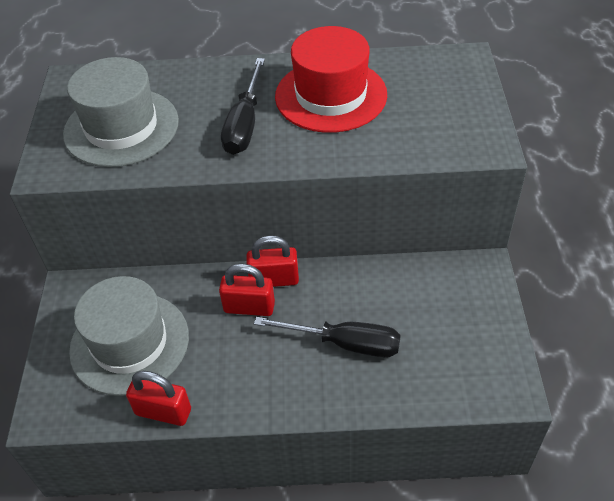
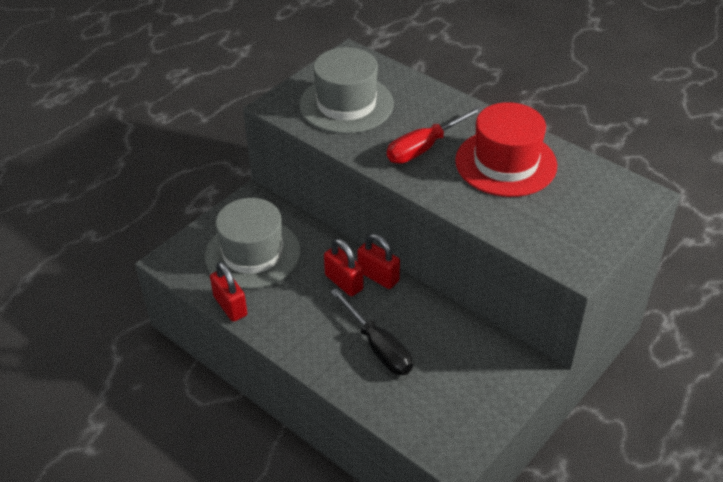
camera: 40 degrees right, 5 degrees down
(245, 124) = (424, 147): black screwdriver -> red screwdriver

